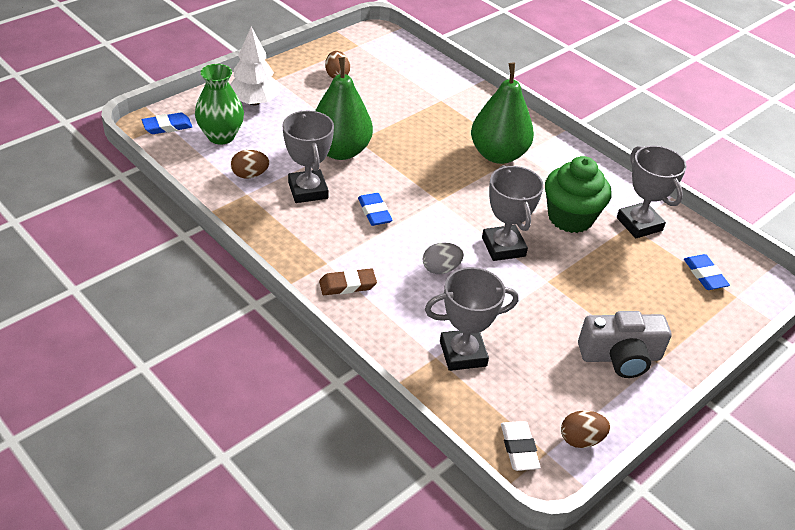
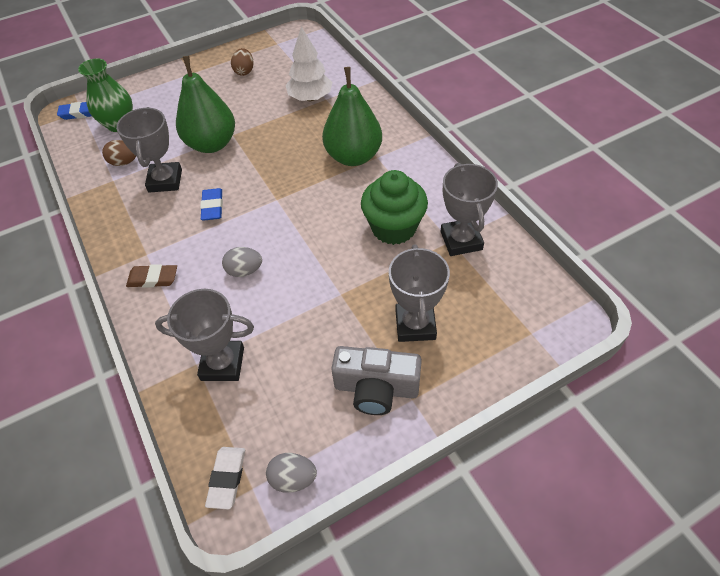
camera: 20 degrees right, 10 degrees up
(254, 102) = (162, 93): white tree -> white tree (310, 98)
(503, 247) = (314, 253): grey trophy -> grey trophy (415, 325)
(581, 439) = (293, 478): brown egg -> grey egg
(704, 275) = (506, 304): blue eraser -> none

